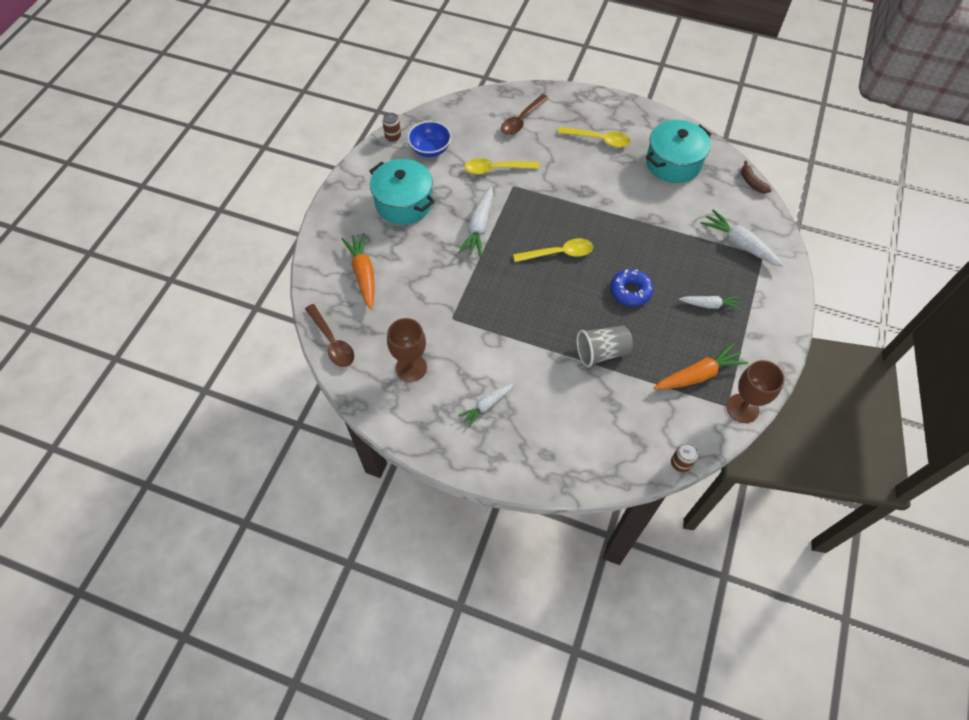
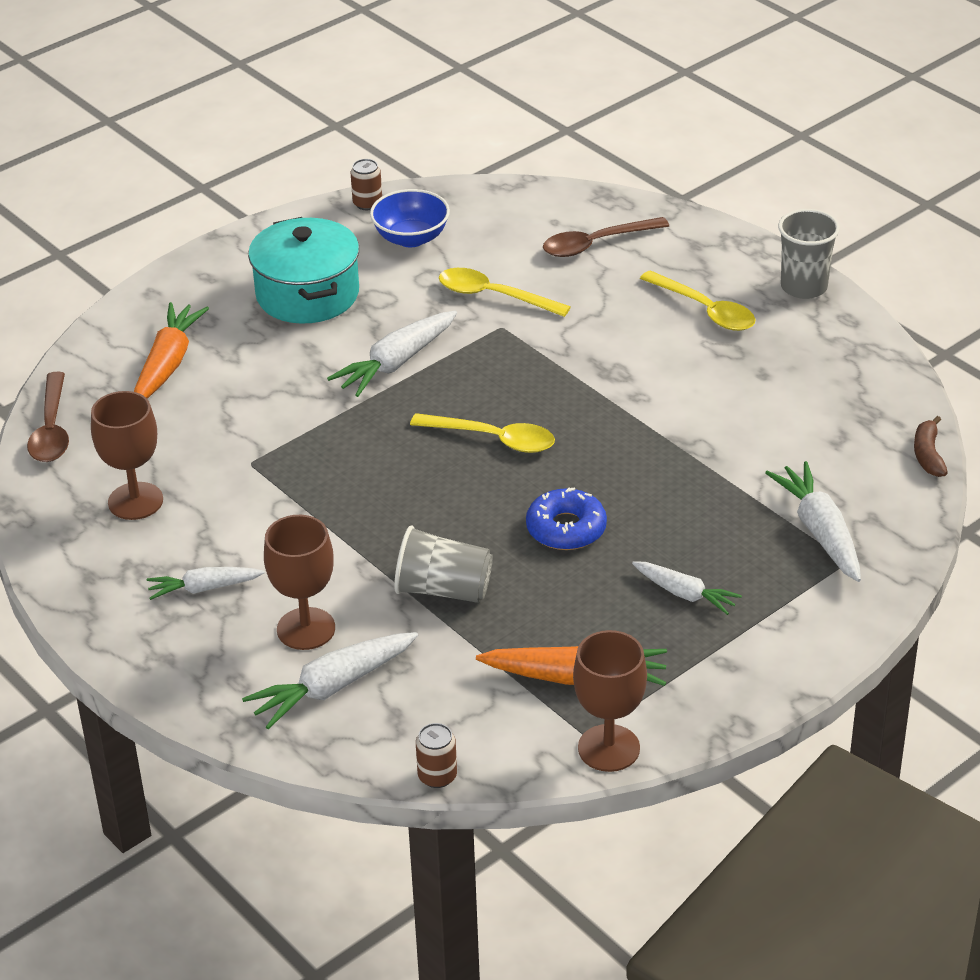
camera: 30 degrees right, 20 degrees down
(555, 406) = (306, 629): none -> brown goblet
(594, 435) = (333, 687): none -> white carrot
(632, 110) = (804, 287): none -> grey cup
(673, 163) = (807, 383): turquoise pot -> none

